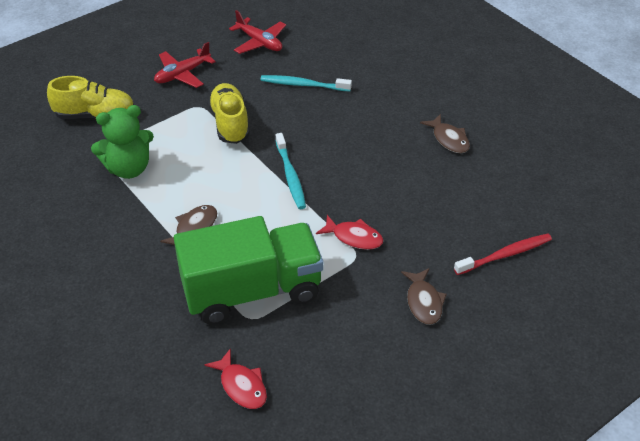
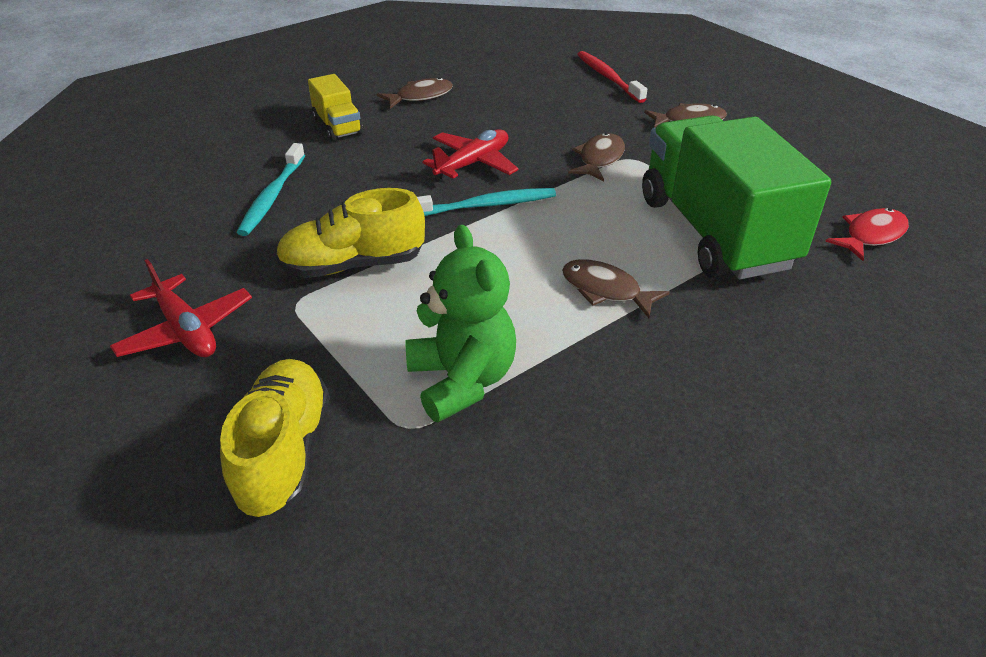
camera: 90 degrees left, 5 degrees down
(259, 42) = (129, 241): red plane -> red plane (473, 163)
(354, 237) = (599, 159): red fish -> brown fish
(395, 102) = (338, 126): none -> yellow truck

